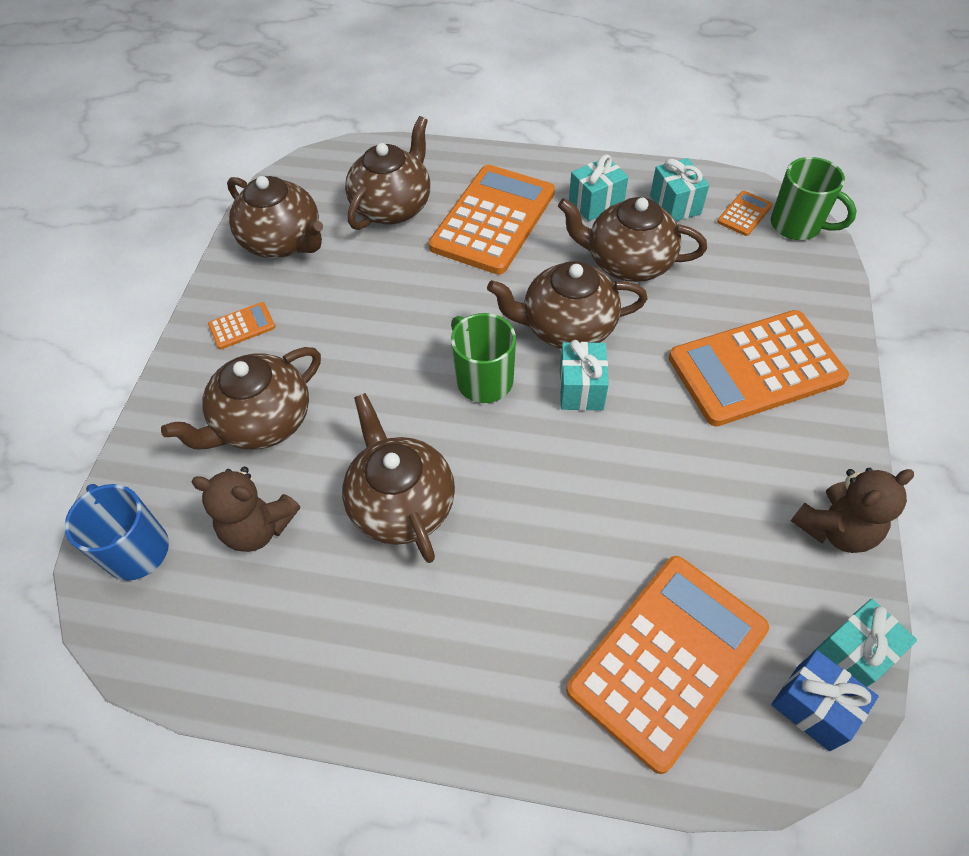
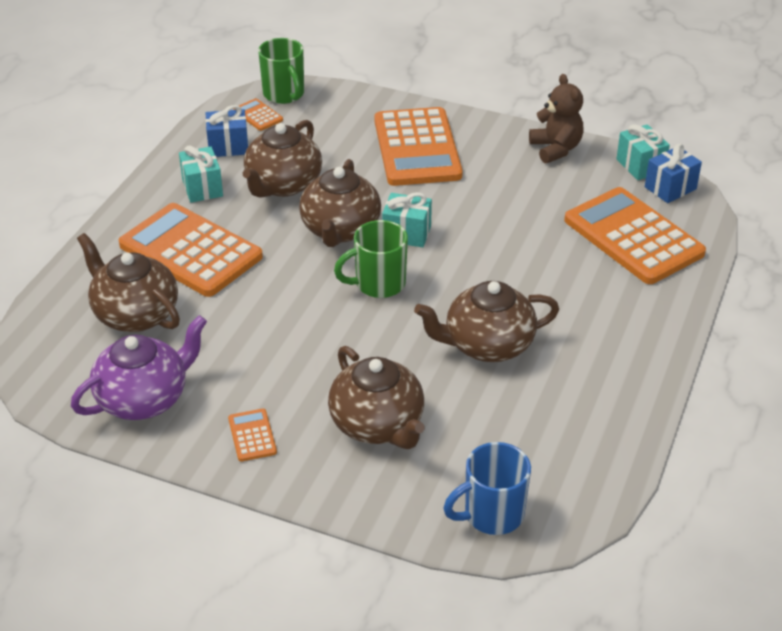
camera: 80 degrees left, 15 degrees down
(258, 527) = (489, 432): brown teddy bear -> none
(283, 242) = (144, 399): brown teapot -> purple teapot
(675, 205) = (228, 146): turquoise gift -> blue gift
(797, 225) = (284, 94): green mug -> green mug turned 105 degrees clockwise

